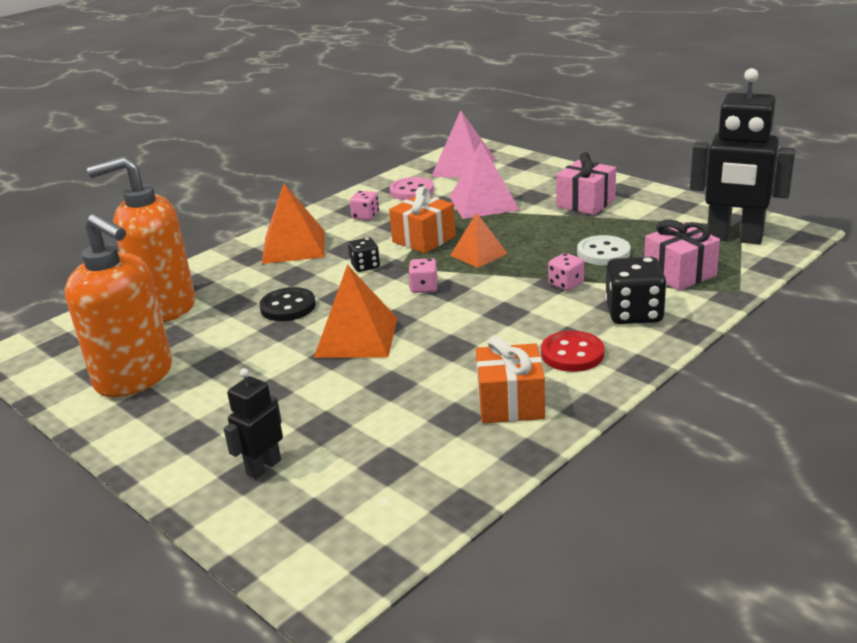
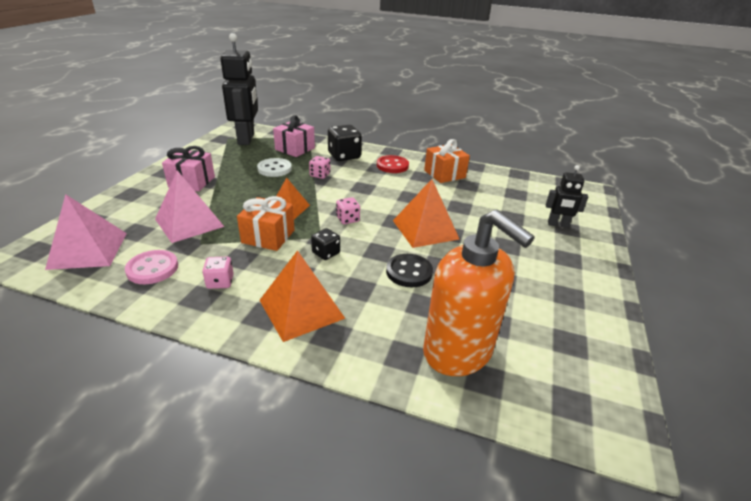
camera: 120 degrees left, 5 degrees up
(135, 377) = (555, 314): orange soap dispenser -> none

